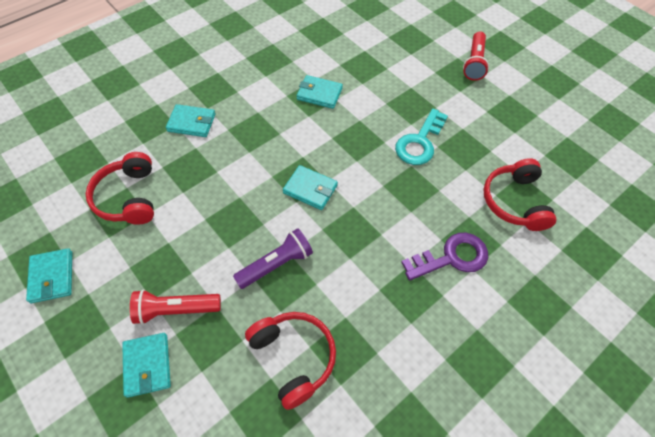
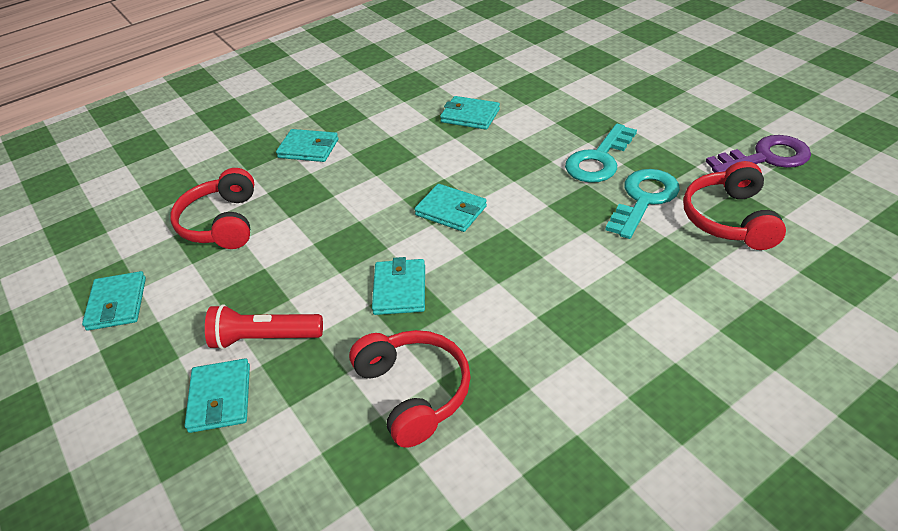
camera: 10 degrees right, 15 degrees down
(276, 264) = (400, 290): purple flashlight -> turquoise wallet
(451, 257) = (639, 281): purple key -> purple key (766, 157)
(453, 181) = (644, 199): none -> turquoise key
(474, 63) = (674, 78): red flashlight -> none

